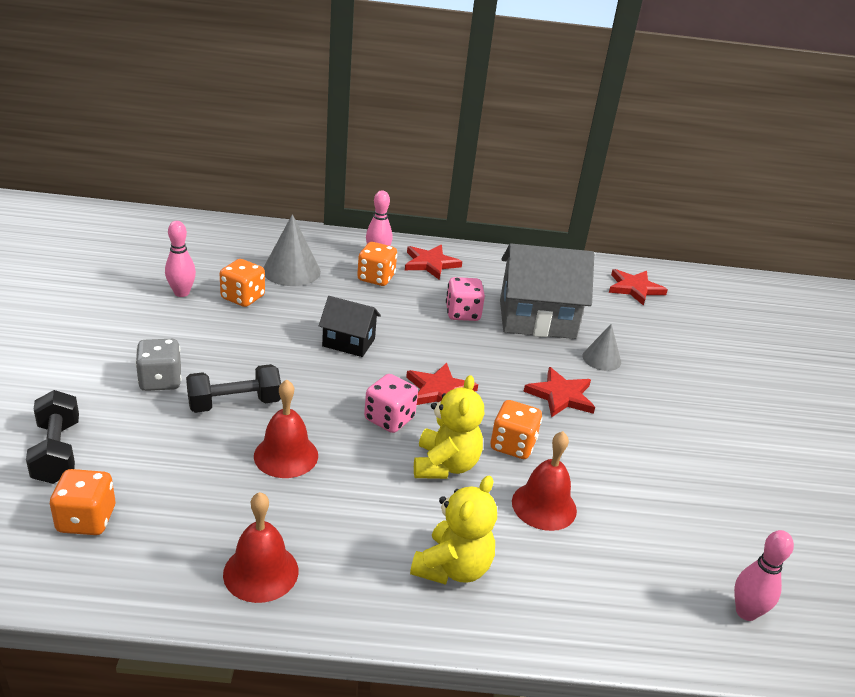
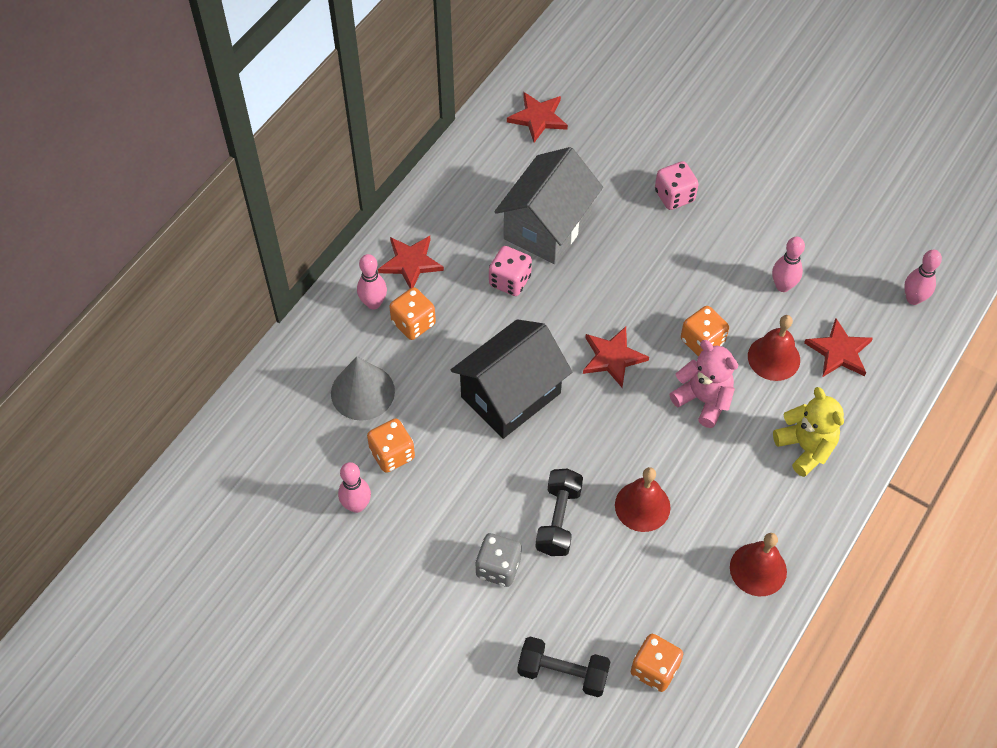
camera: 55 degrees left, 25 degrees up
(348, 342) = (510, 395): black house -> black house, size x1.82
(389, 419) = (631, 412): pink dice -> pink dice (674, 196)
(445, 465) = (703, 400): yellow teddy bear -> pink teddy bear
(561, 396) = (660, 272): red star -> red star (839, 351)
(601, 359) = (627, 212): grey cone -> none
(638, 487) = (782, 286): none -> pink bowling pin

